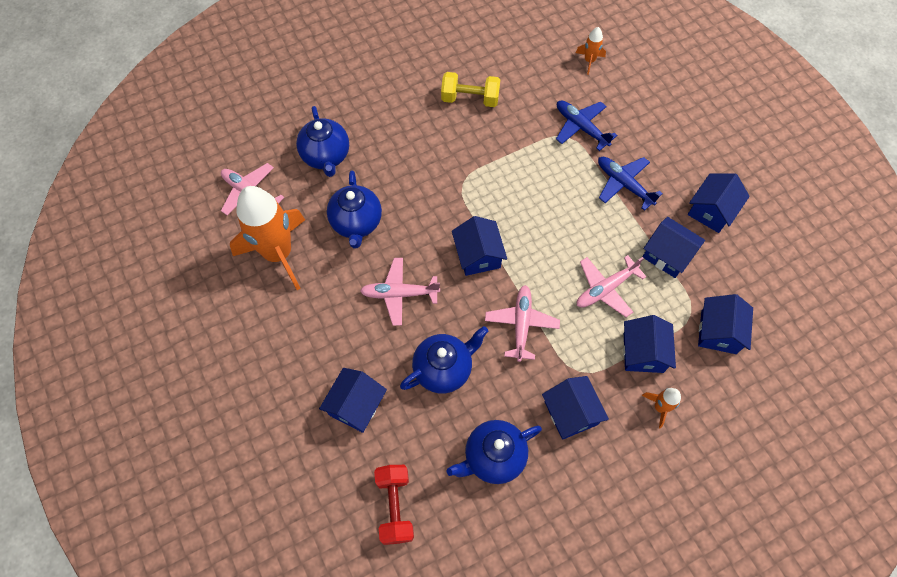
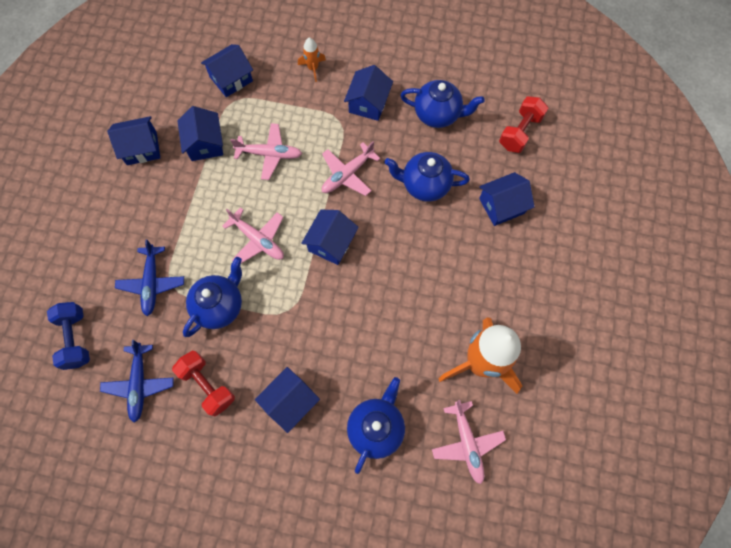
camera: 140 degrees left, 5 degrees up
(356, 223) = (399, 341): blue teapot -> blue teapot (220, 306)
(399, 294) = (412, 258): pink plane -> pink plane (258, 240)
(470, 99) = (207, 385): yellow dumbbell -> red dumbbell
(589, 61) = (75, 339): orange rocket -> blue dumbbell
(624, 184) = (175, 213): blue plane -> blue plane (139, 384)
(643, 352) = (289, 102): blue house -> blue house (290, 402)

